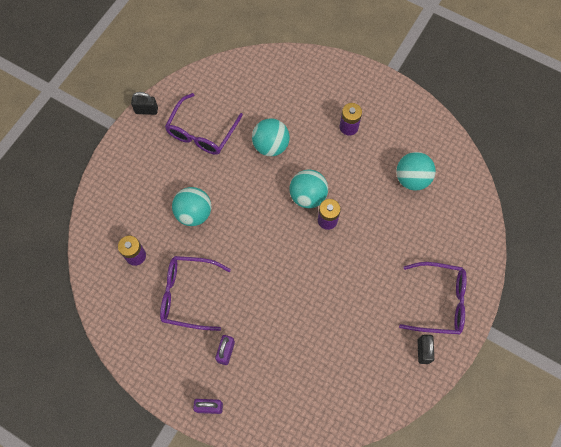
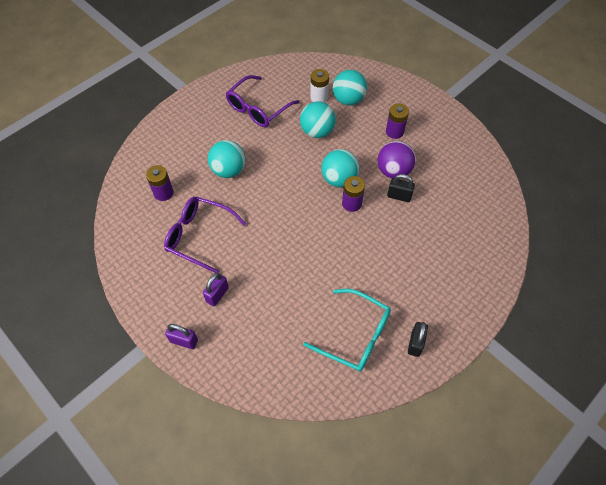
camera: 15 degrees right, 10 degrees down
(146, 110) = (215, 82): black padlock -> black padlock (399, 196)
(261, 103) = (319, 97): none -> white battery
(359, 173) = (393, 171): none -> purple ball
(367, 358) = (355, 335): none -> turquoise glasses
(412, 179) = (444, 186): turquoise ball -> turquoise ball (348, 100)
(439, 301) = (444, 301): purple glasses -> none

